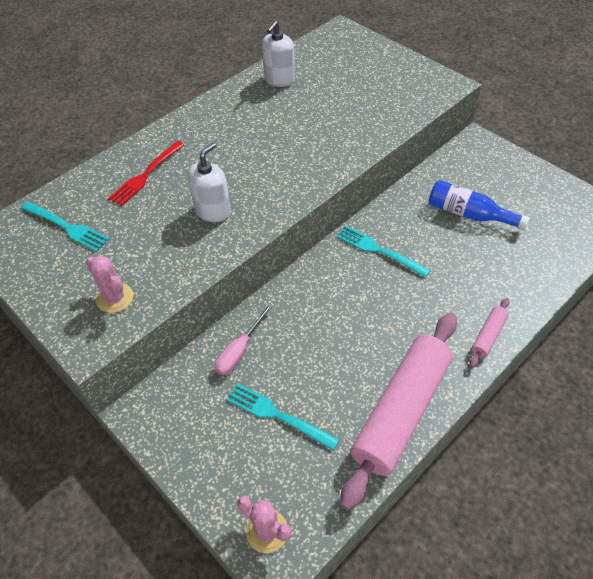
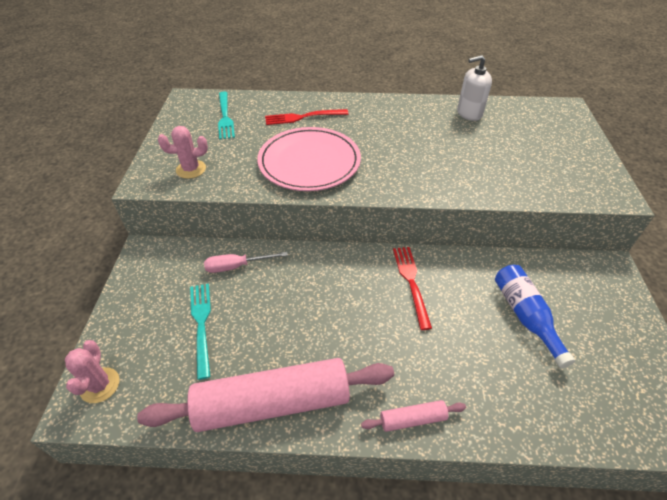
camera: 45 degrees right, 5 degrees down
(115, 298) = (191, 169): pink cactus -> pink cactus turned 75 degrees clockwise
(213, 211) = (309, 162): white soap dispenser -> pink plate
(379, 251) = (411, 282): turquoise fork -> red fork

